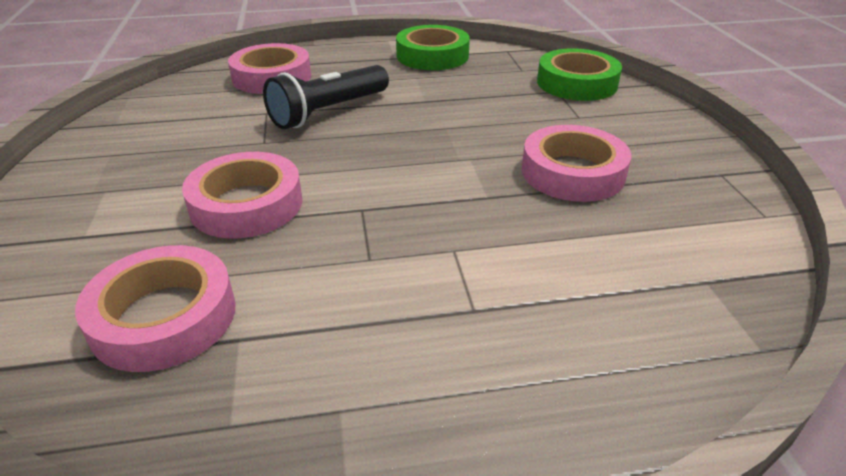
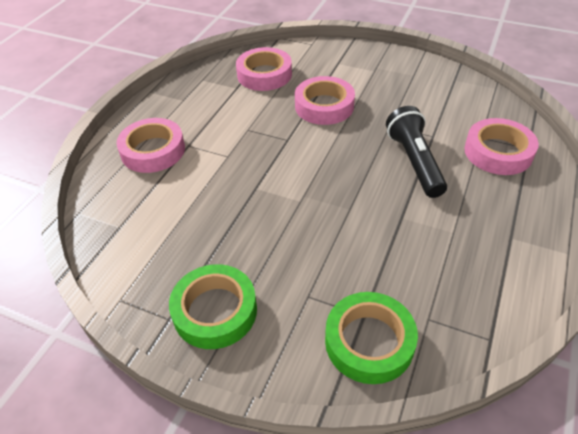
camera: 125 degrees right, 10 degrees up
(432, 56) = (502, 266): green tape -> green tape (215, 311)
(572, 172) = (242, 238): pink tape -> pink tape (153, 151)

